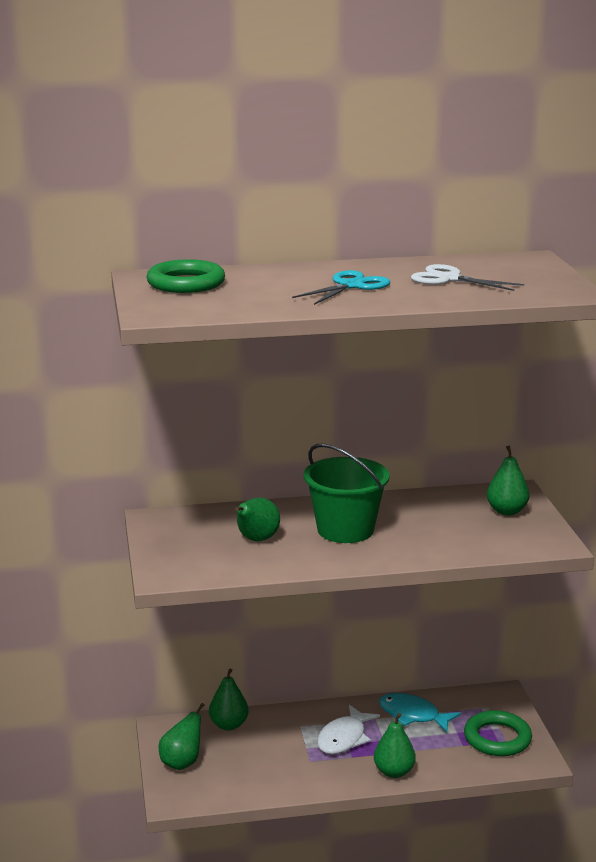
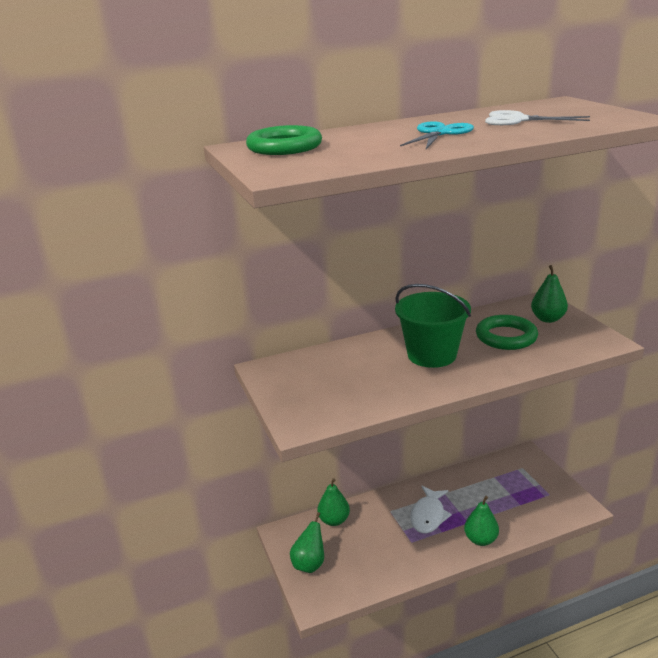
camera: 10 degrees left, 5 degrees up
(256, 540) = (362, 376): green pear -> none
(413, 715) = (471, 485): turquoise fish -> none
(497, 738) = (542, 494): green ring -> green ring (506, 337)

